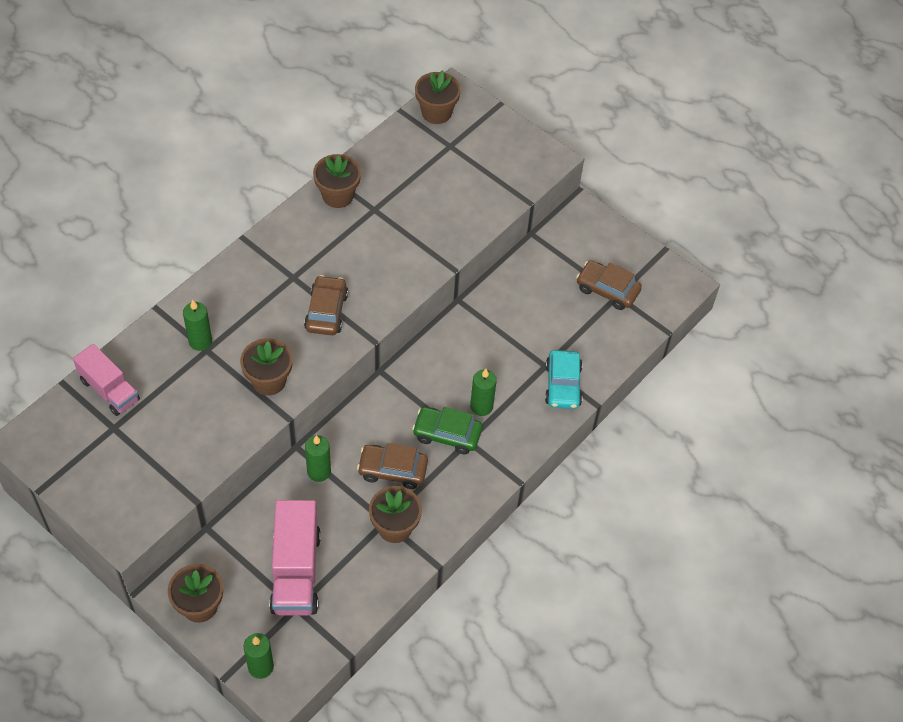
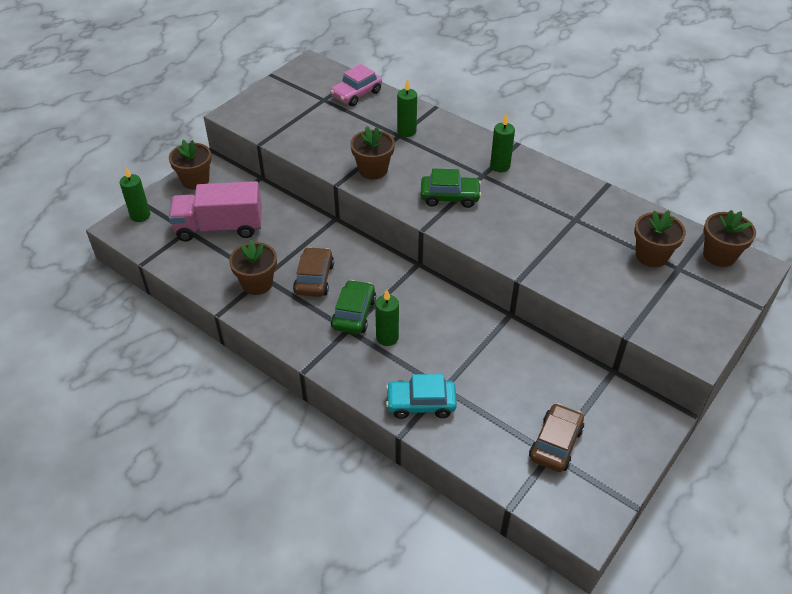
camera: 90 degrees right, 10 degrees down
(109, 390) = (356, 94): pink truck -> pink car
(319, 471) = (311, 233): green candle -> green candle (500, 166)
(326, 311) = (450, 197): brown car -> green car
(338, 195) = (583, 194): brown flower pot -> brown flower pot (651, 256)

